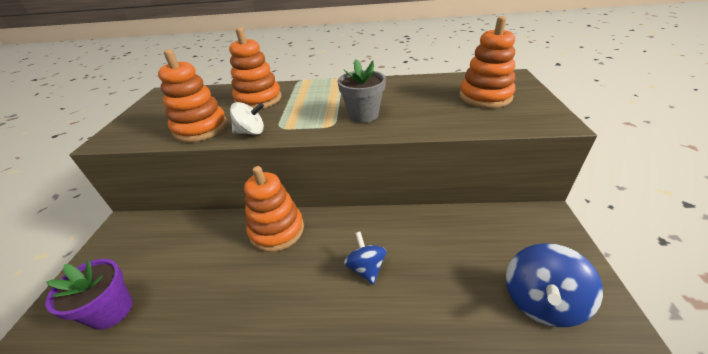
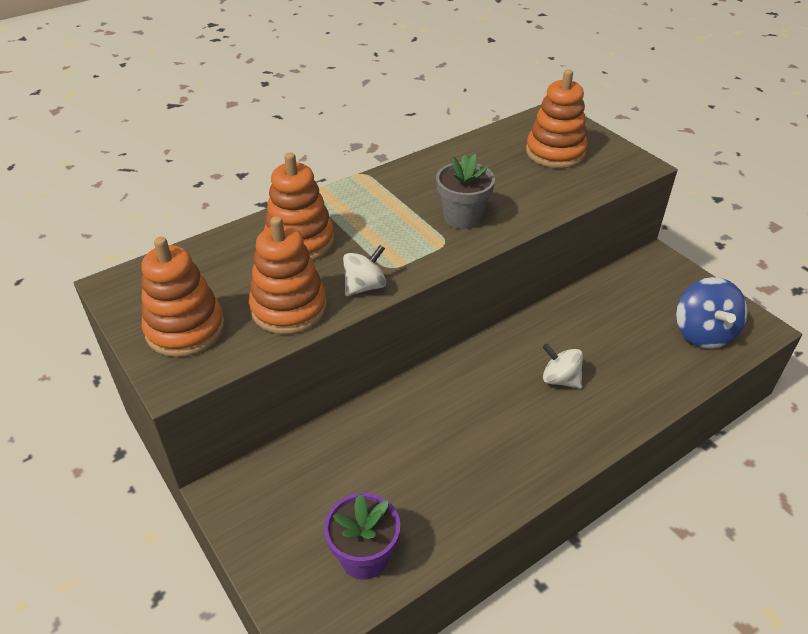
camera: 40 degrees left, 5 degrees up
(277, 230) = (435, 393): orange stacking toy -> orange stacking toy (185, 329)
(366, 268) = (560, 379): blue spinning top -> white spinning top

